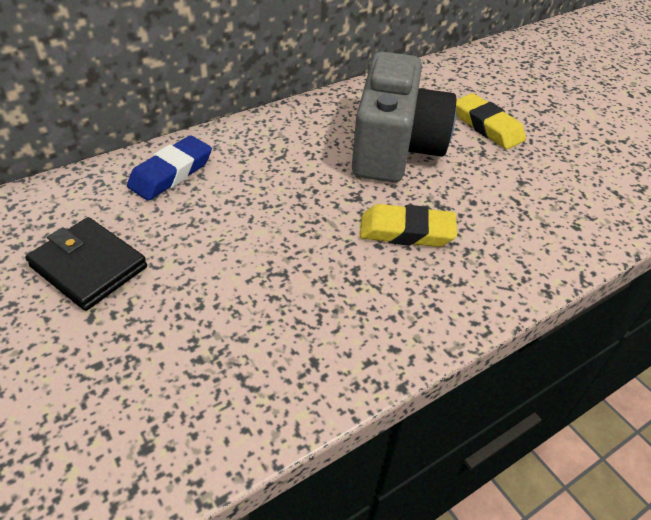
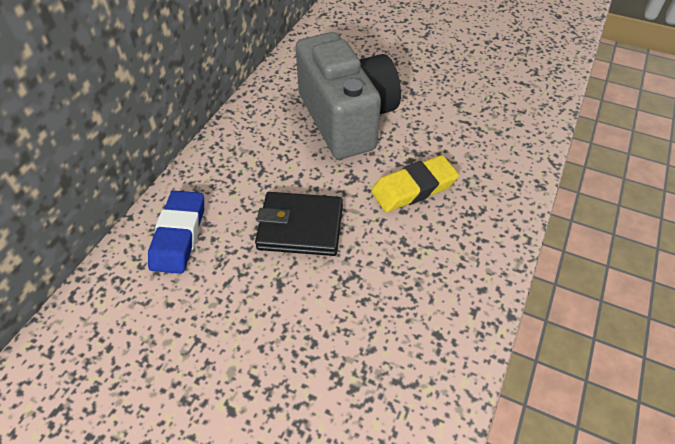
camera: 30 degrees left, 5 degrees up
(89, 267) = (185, 366): black wallet -> black wallet (300, 227)
(487, 126) = (398, 67): yellow eraser -> none

